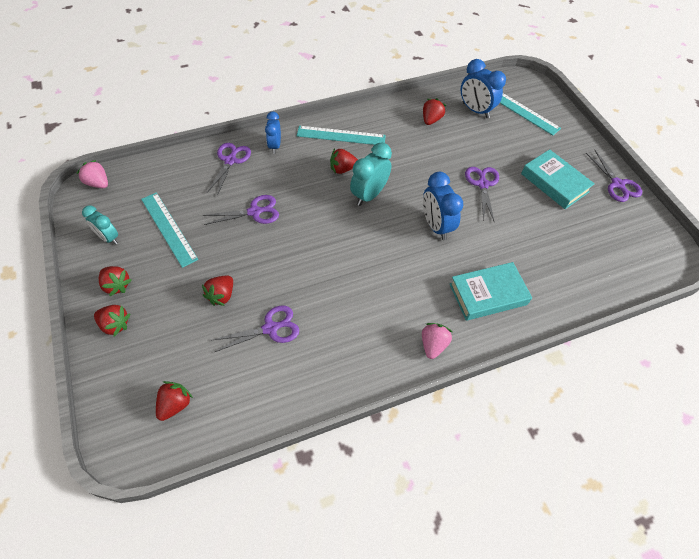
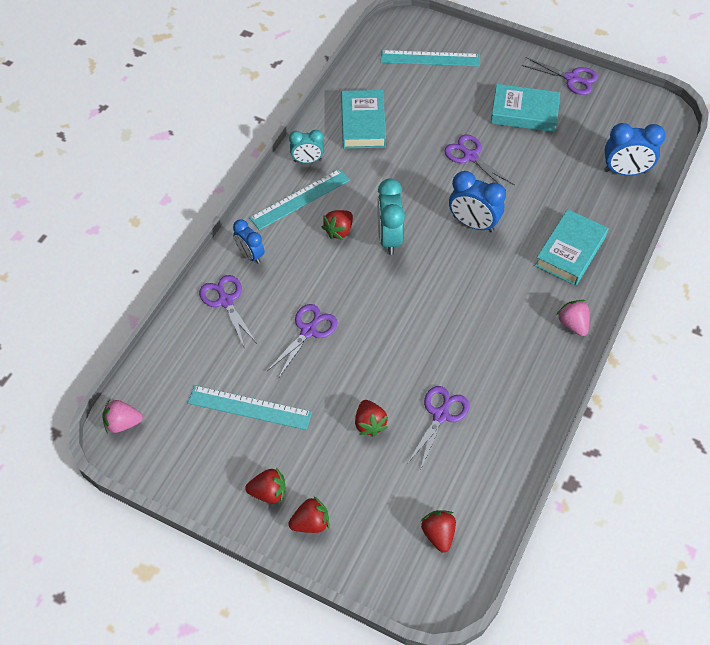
camera: 40 degrees left, 0 degrees up
(108, 238) = (204, 461): turquoise clock -> turquoise clock (307, 160)
(431, 120) = (363, 123): red strawberry -> turquoise book
(475, 110) = (391, 86): blue clock -> blue clock (625, 171)

